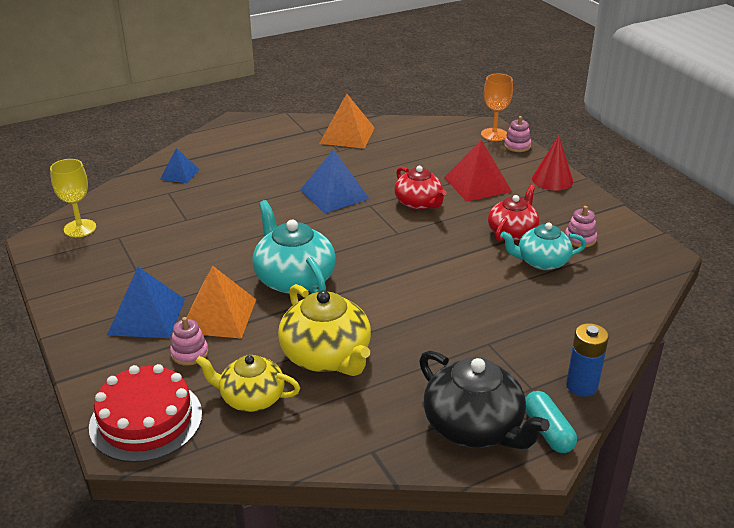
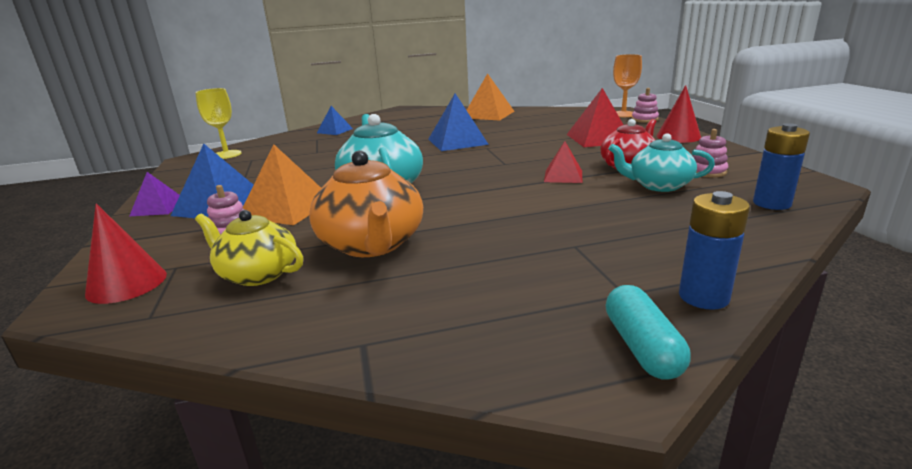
camera: 15 degrees right, 10 degrees down
(82, 324) = (158, 207): none -> purple pyramid
(146, 420) = (127, 284): red cake -> red cone
(326, 356) = (372, 244): yellow teapot -> orange teapot
(419, 203) = (535, 147): red teapot -> none
(458, 251) = (563, 176): none -> red pyramid
(474, 427) = (525, 330): black teapot -> none
(629, 281) = (771, 203): none -> blue battery

